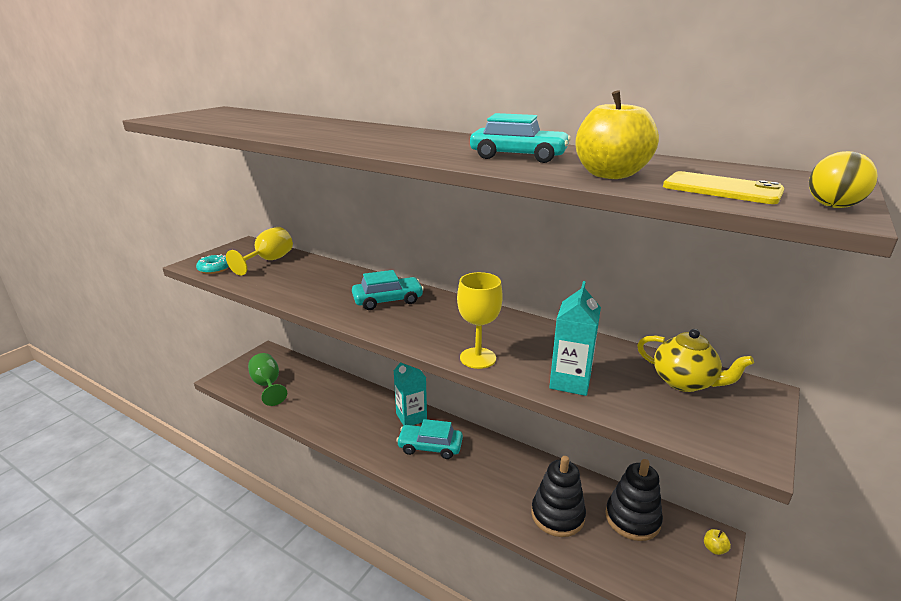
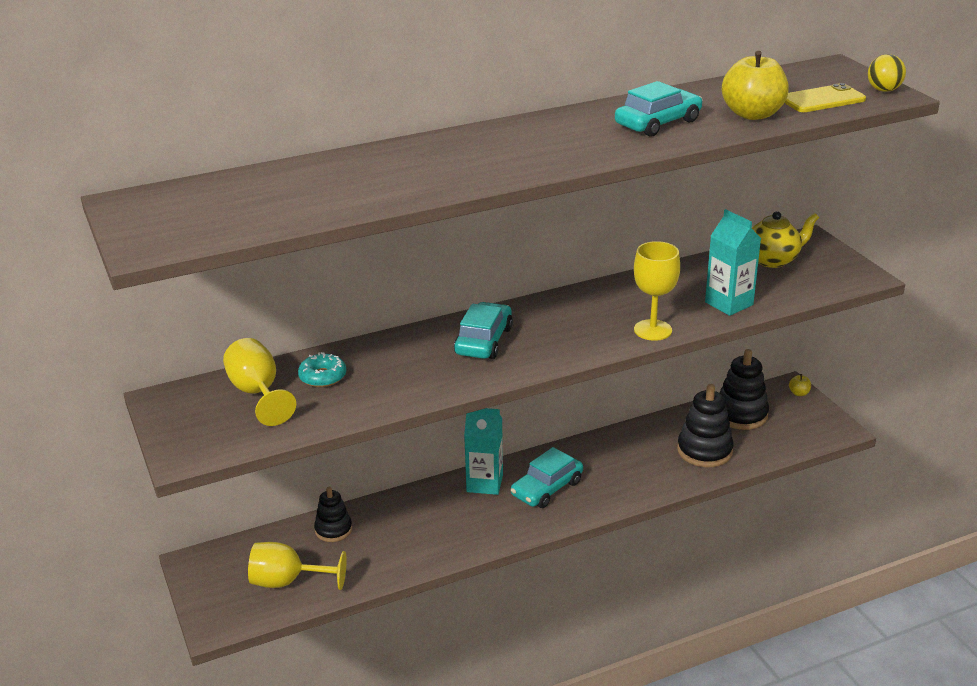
camera: 55 degrees left, 5 degrees up
(214, 269) = (228, 440): turquoise donut -> turquoise donut (322, 377)
(267, 385) = (287, 582): green goblet -> yellow goblet
(322, 381) = (333, 530): none -> black stacking toy

